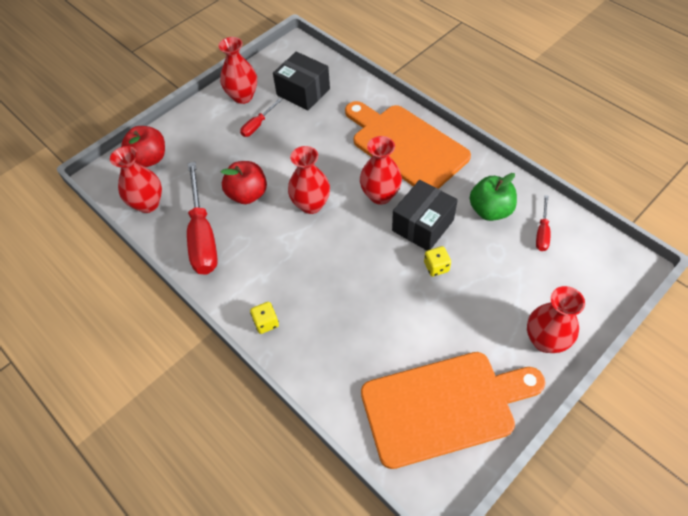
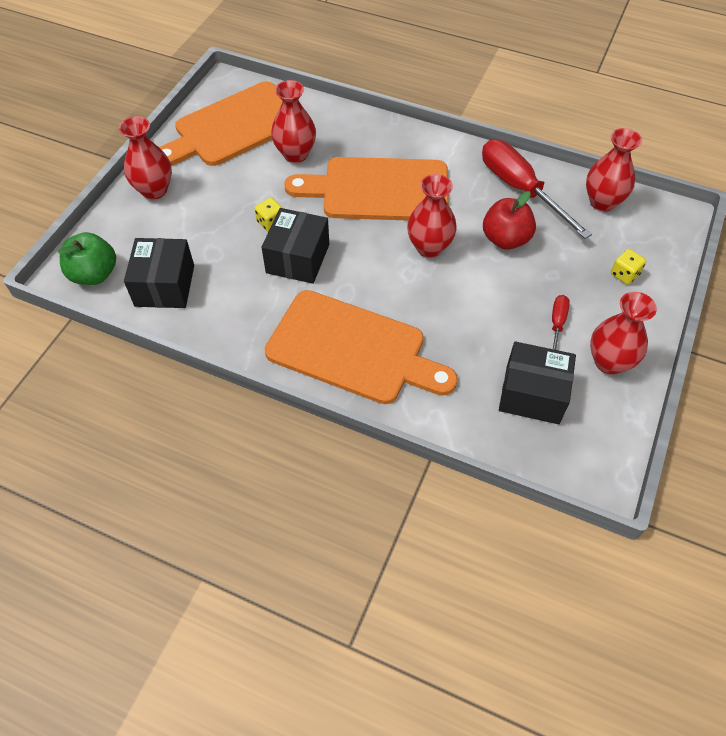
camera: 155 degrees right, 0 degrees up
(149, 158) = (648, 247): red apple -> none
(266, 322) = (409, 140): yellow dice -> yellow dice (624, 274)
(325, 272) = (378, 190): none -> orange cutting board
(380, 195) = (357, 278): red vase -> red vase (295, 154)
(490, 210) = (226, 294): green apple -> green apple (94, 274)
(542, 232) = (164, 285): red screwdriver -> black box

